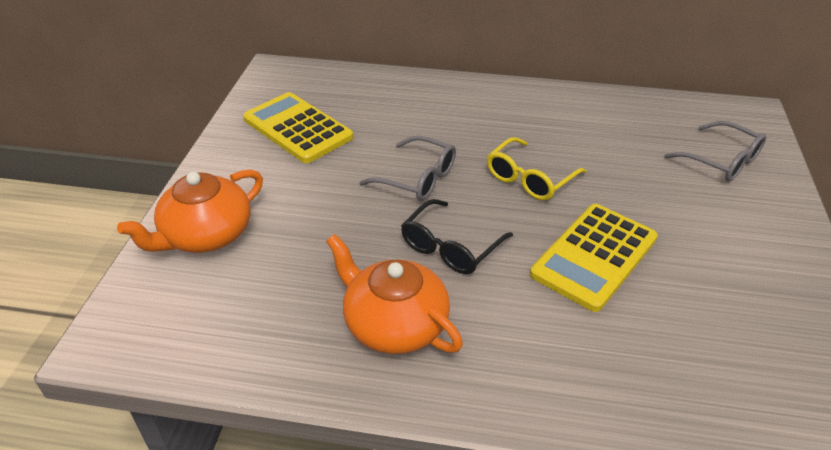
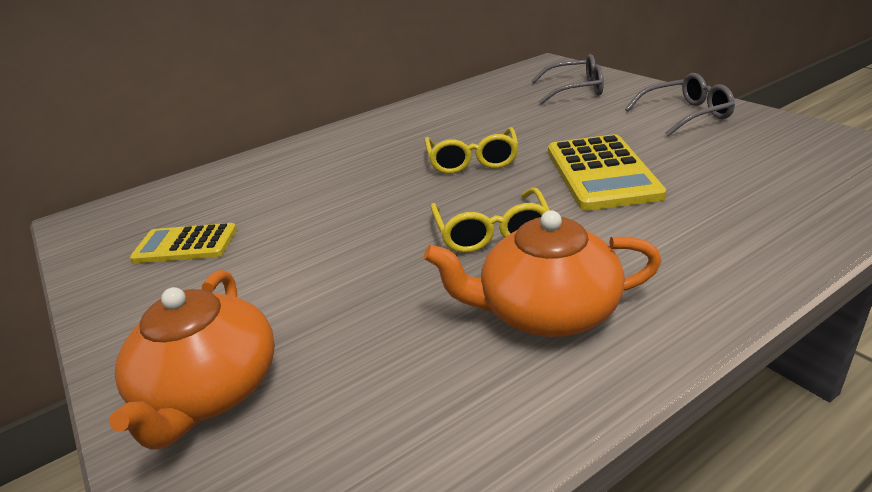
camera: 40 degrees left, 10 degrees down
(297, 128) = (185, 245): yellow calculator -> yellow calculator, size x0.64
(418, 178) = (379, 210): grey glasses -> grey glasses (686, 115)
(450, 247) = (492, 232): black glasses -> yellow glasses

